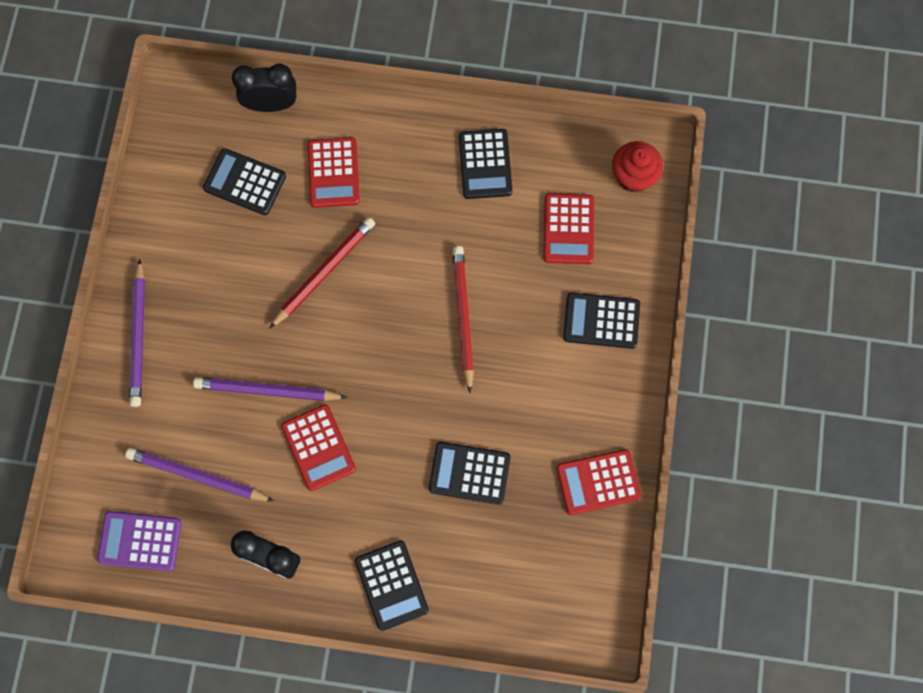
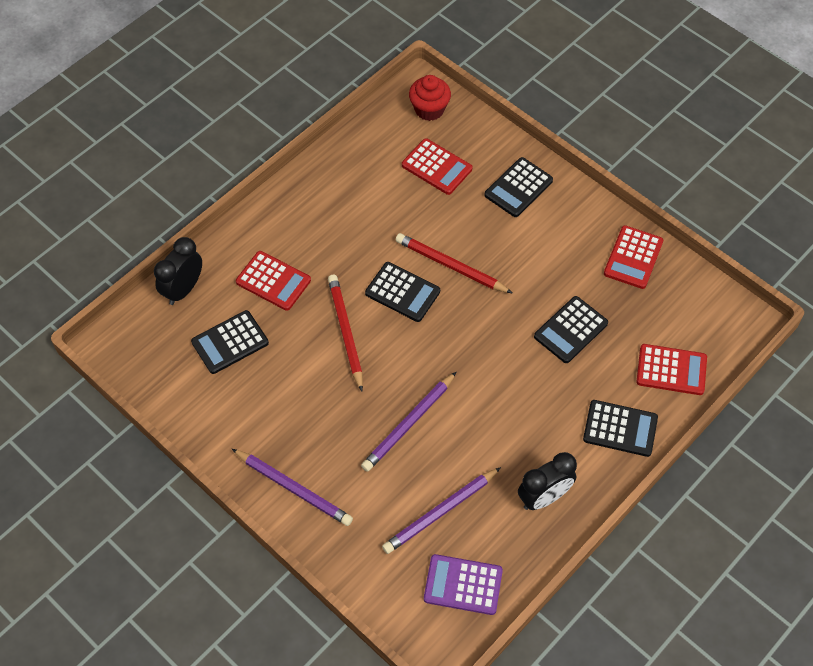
camera: 55 degrees left, 15 degrees down
(140, 541) = (463, 585): purple calculator -> purple calculator turned 60 degrees clockwise
(318, 447) = (479, 415): red calculator -> red calculator (671, 370)
(485, 164) = (347, 186): black calculator -> black calculator (402, 292)

